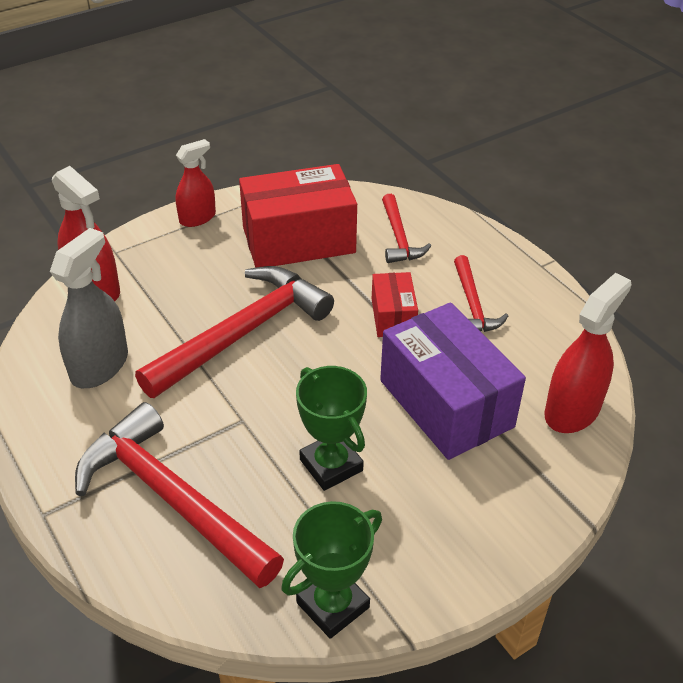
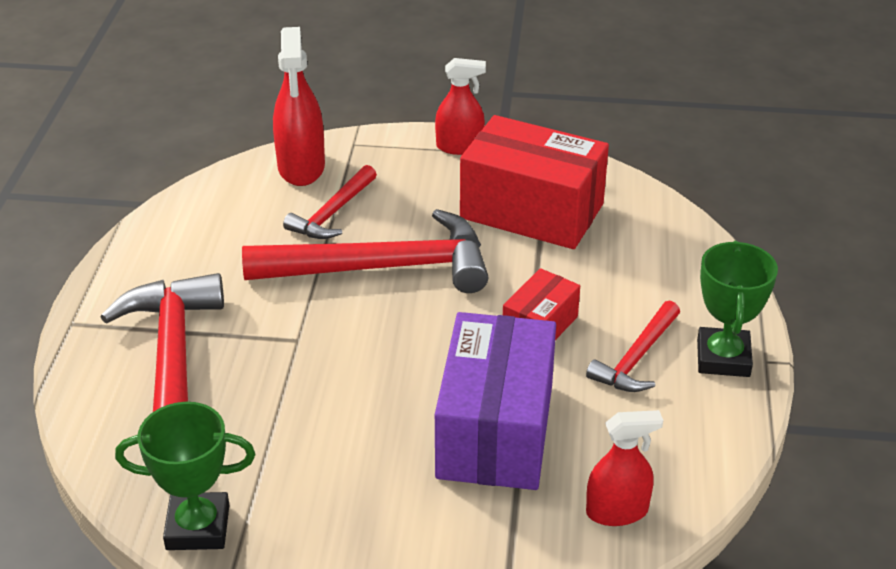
camera: 40 degrees right, 5 degrees down
(99, 366) = (235, 233): grey spray bottle -> none
(331, 465) = (327, 419): green trophy -> green trophy (723, 358)
(399, 237) = (638, 257): red hammer -> red hammer (333, 213)
(572, 410) = (617, 511): red spray bottle -> red spray bottle, size x0.66

